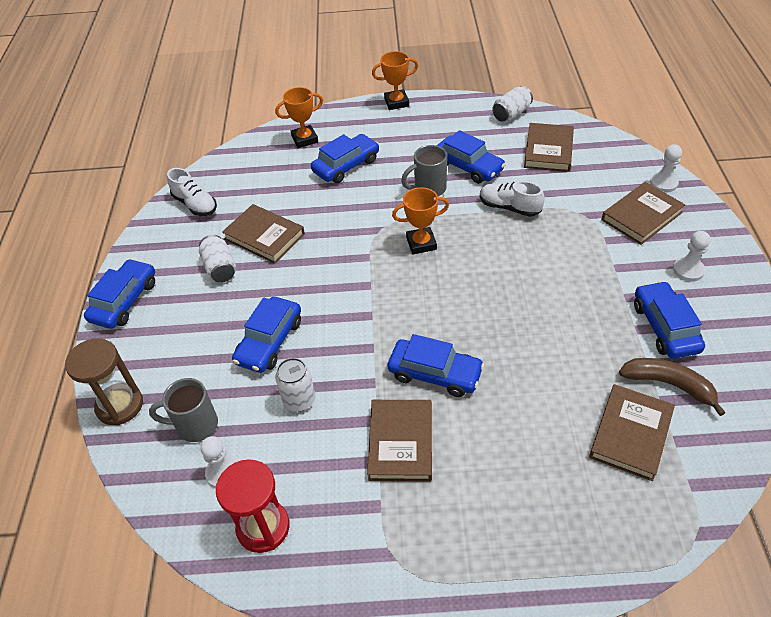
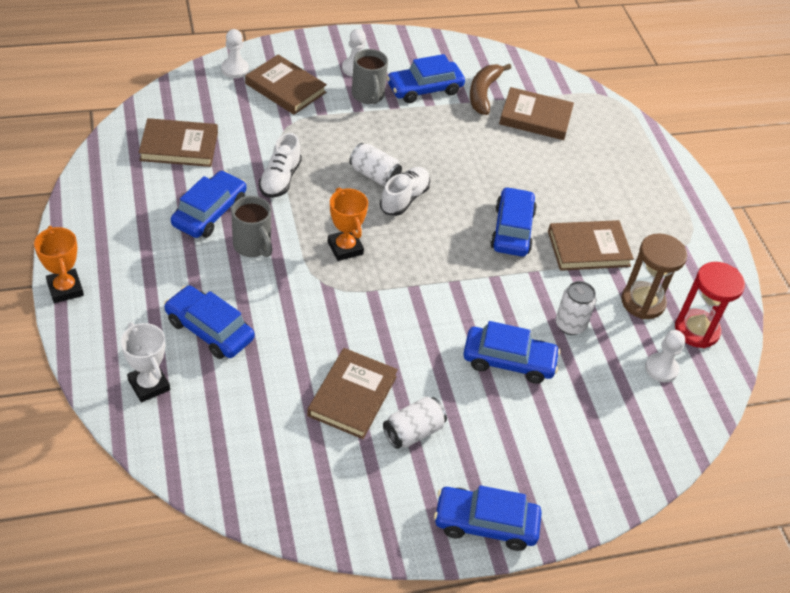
camera: 110 degrees left, 0 degrees up
(120, 405) = (625, 478): brown hourglass -> brown hourglass (643, 302)
(195, 204) = (299, 491): white shoe -> white shoe (404, 199)
(195, 425) = (623, 403): grey mug -> grey mug (368, 96)
(304, 139) = (149, 385): orange trophy -> white trophy
(511, 114) = (103, 175): white can -> white can (374, 175)

